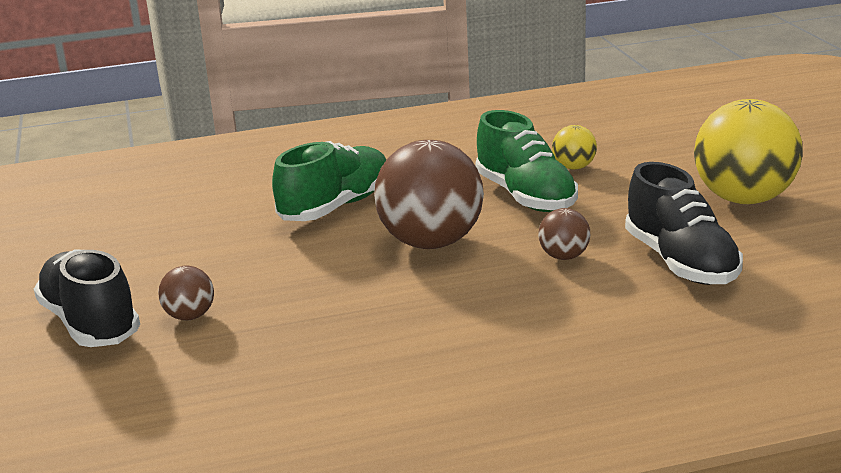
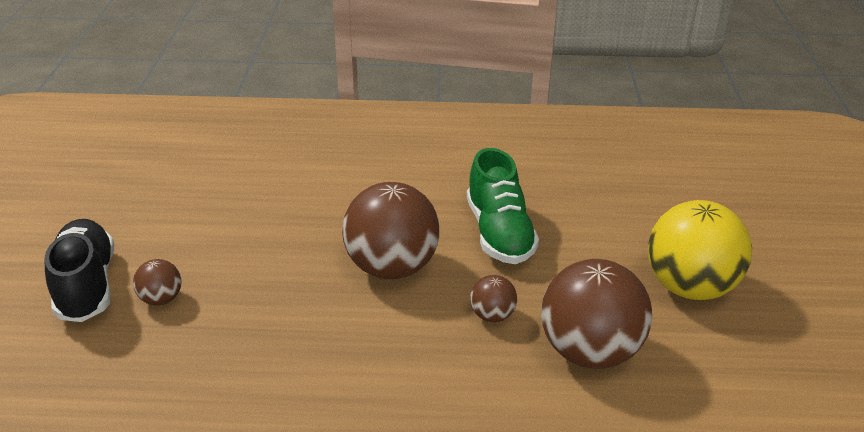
camera: 15 degrees right, 10 degrees up
(336, 207) = (339, 205): green shoe -> none
(574, 167) = (559, 208): yellow ball -> none
(681, 262) = (590, 352): black shoe -> brown ball

